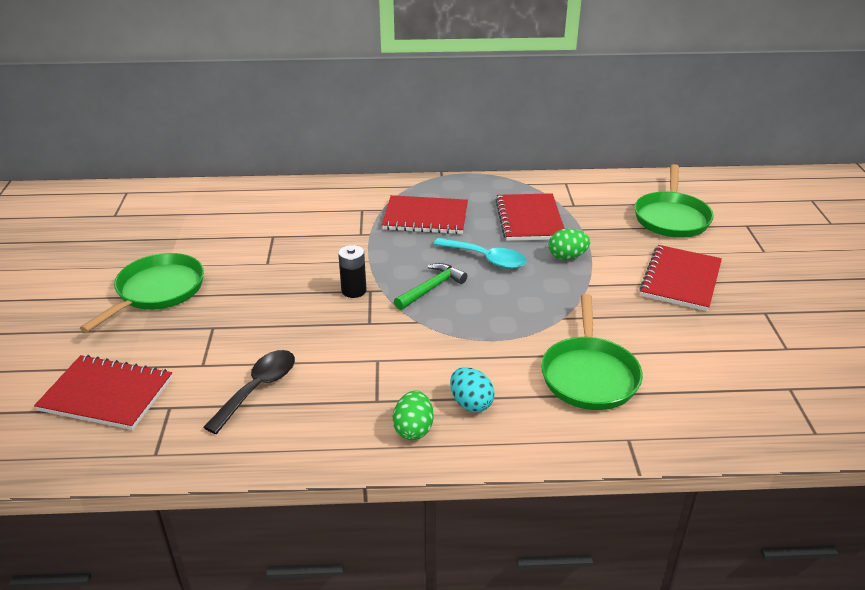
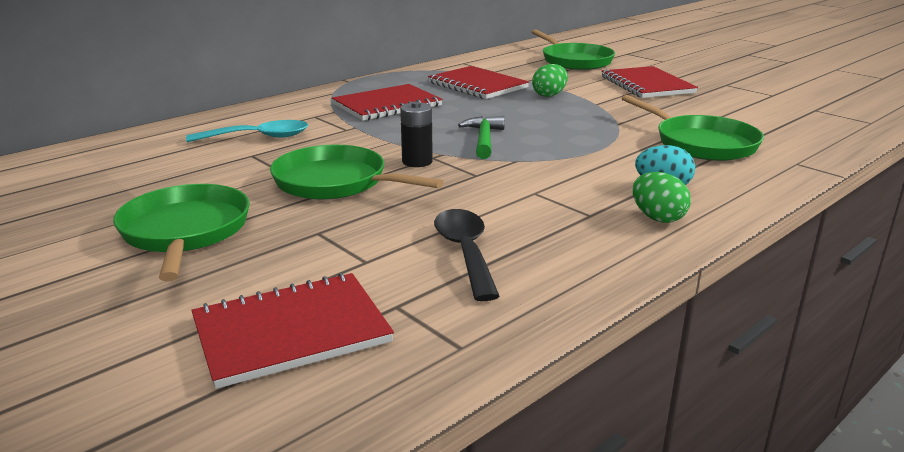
camera: 40 degrees left, 10 degrees down
(280, 287) = (336, 182): none -> green pan
(486, 259) = (492, 112): turquoise spoon -> turquoise spoon (258, 137)

